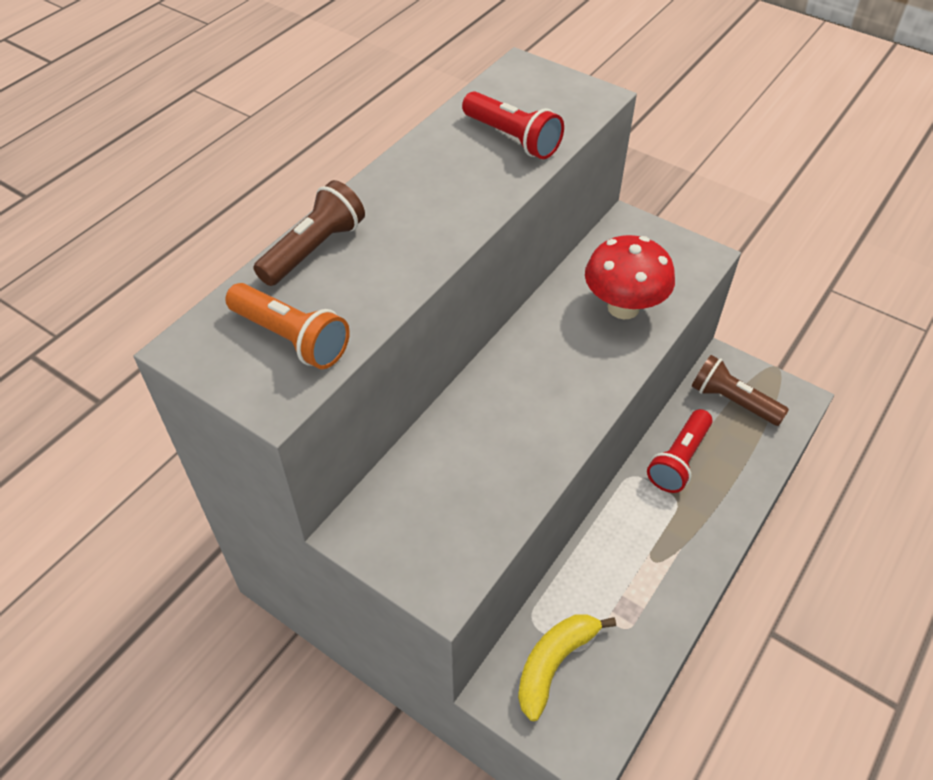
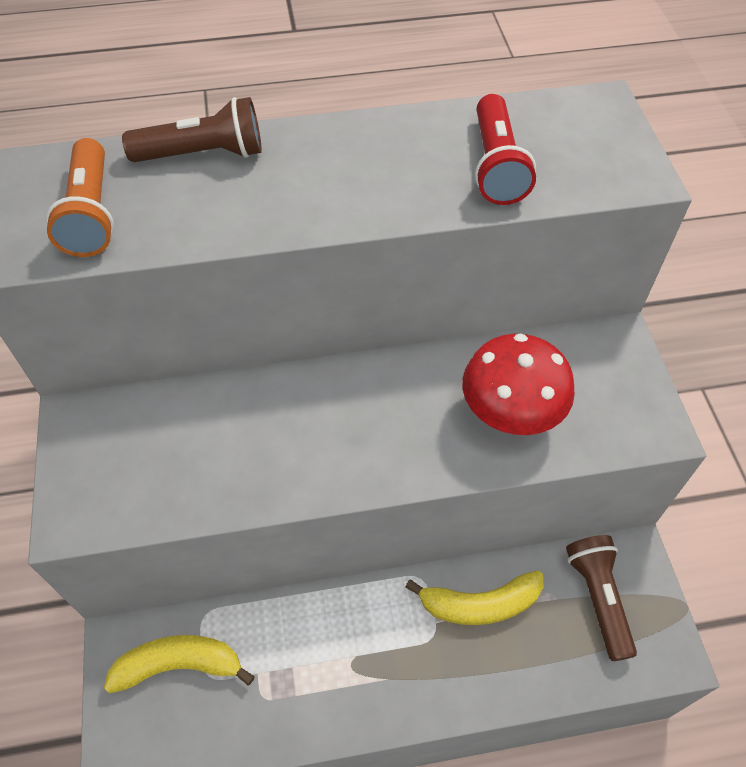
camera: 45 degrees right, 5 degrees up
(679, 460) = (479, 604): red flashlight -> yellow banana

